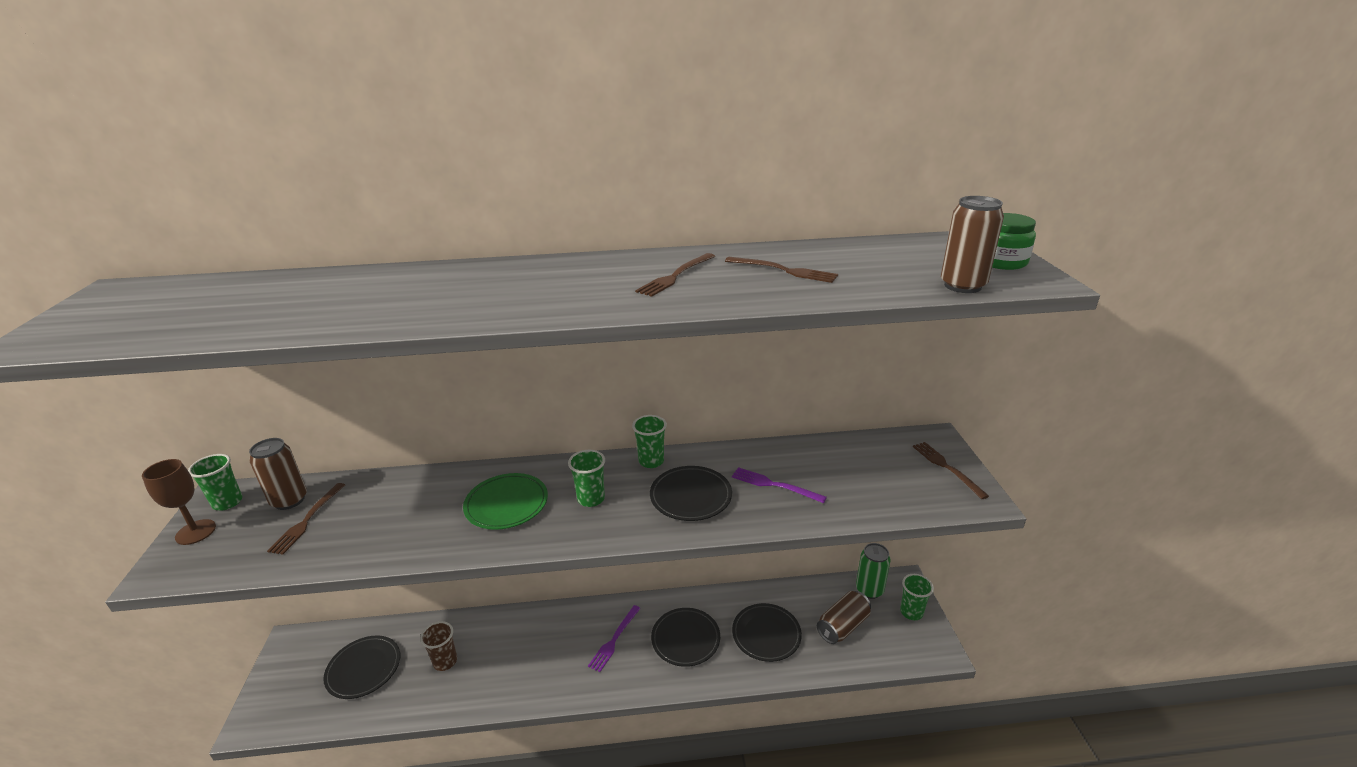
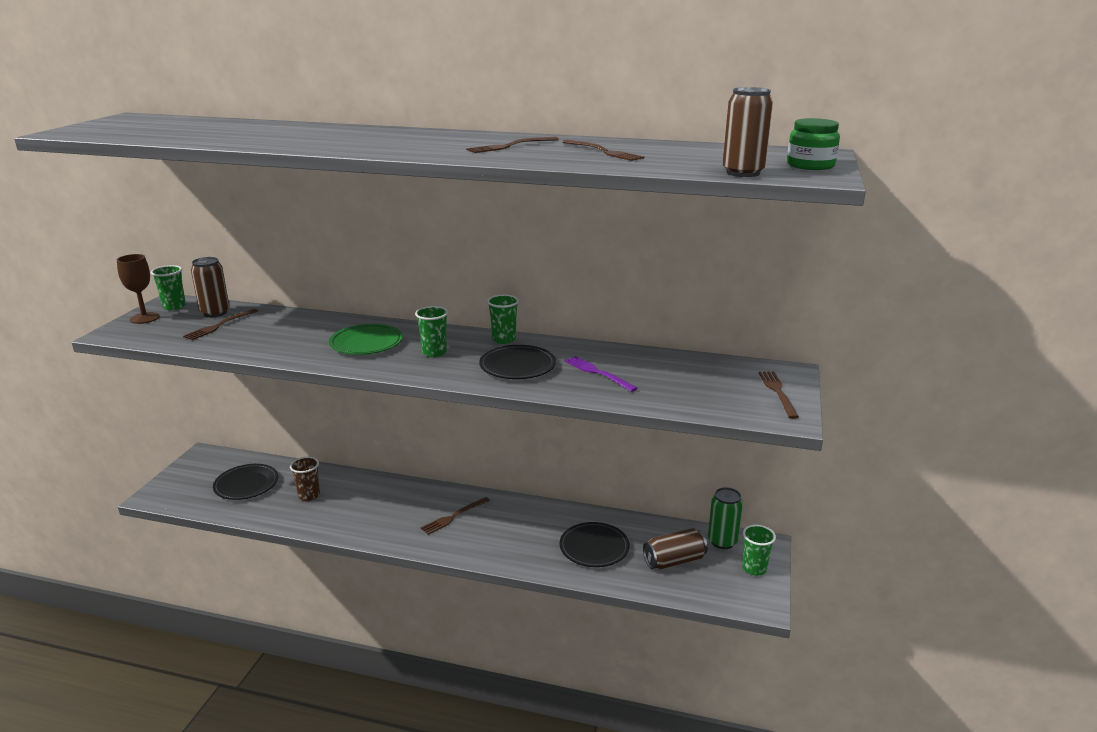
camera: 20 degrees right, 5 degrees down
(614, 639) = (454, 516): purple fork -> brown fork
(685, 639) = (517, 532): black plate -> none

